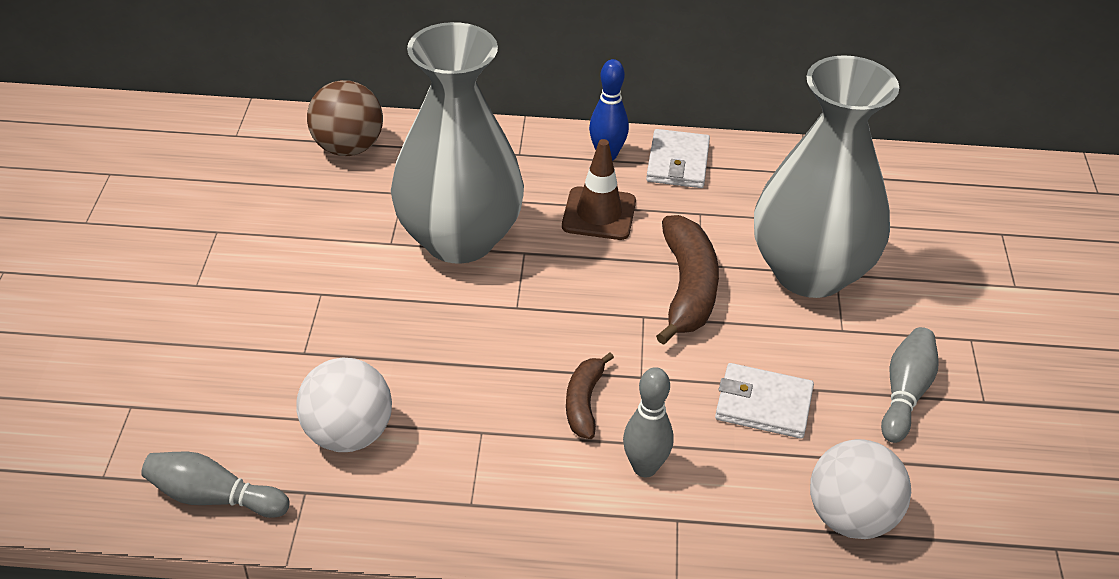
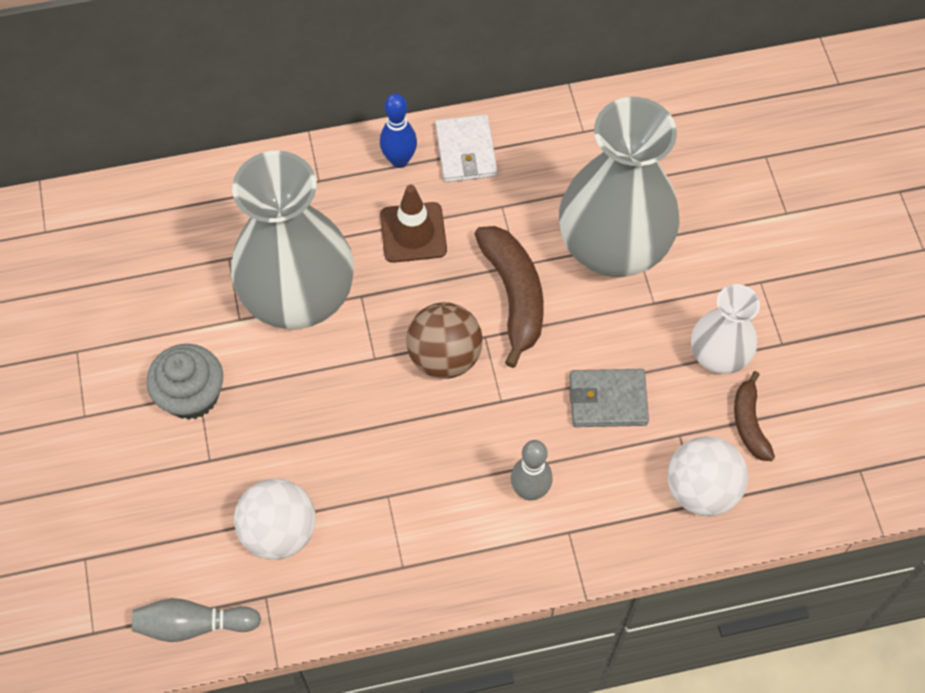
camera: 15 degrees left, 20 degrees up
(312, 293) = (191, 395): none -> grey cupcake
(348, 148) = (157, 218): brown ball -> brown ball (444, 356)
(584, 403) = (462, 442): brown banana -> brown banana (749, 423)
(763, 404) = (608, 400): white wallet -> grey wallet
(905, 394) = (718, 355): grey bowling pin -> white vase

